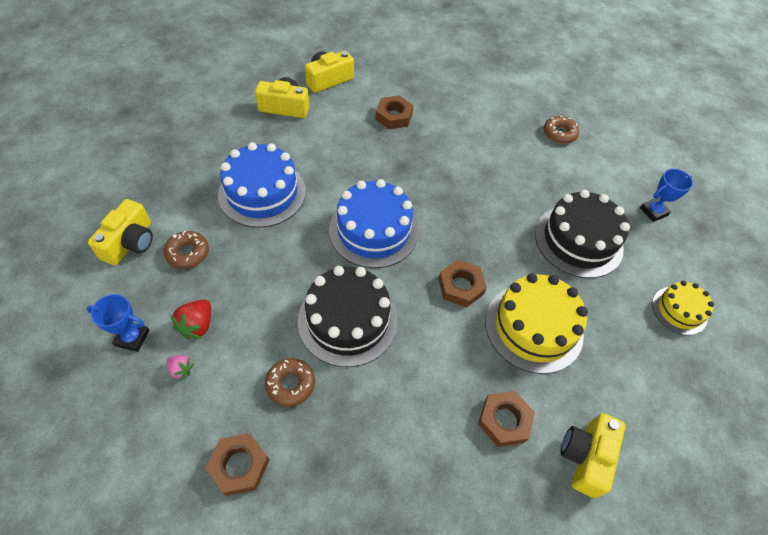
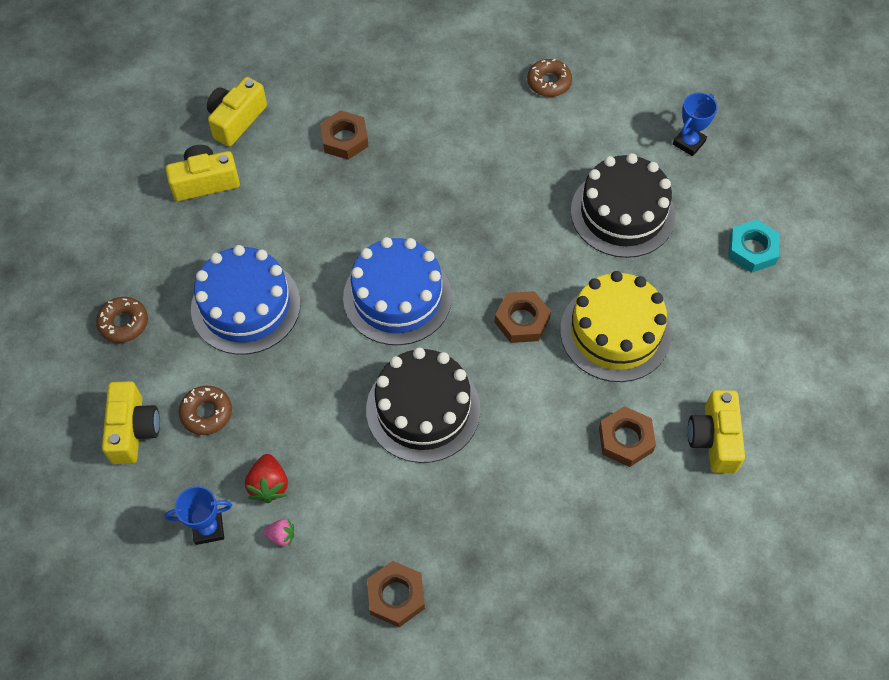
camera: 20 degrees left, 5 degrees up
(290, 384) = (401, 499): brown donut -> brown donut (124, 323)
(679, 310) = (752, 250): yellow cake -> turquoise nut

